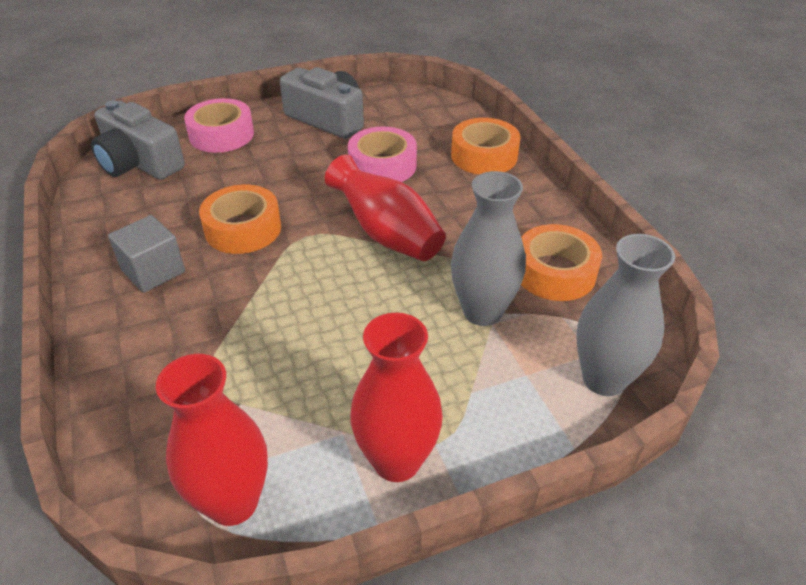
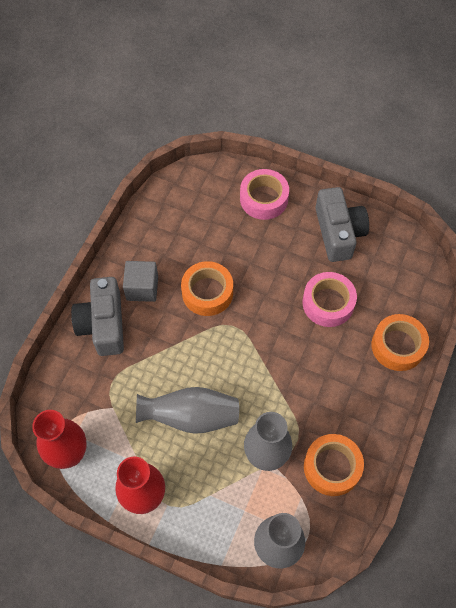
camera: 45 degrees right, 20 degrees up
(139, 163) = (200, 190): grey camera -> grey camera (103, 324)
(355, 339) = (191, 417): none -> grey vase
(387, 234) = (274, 361): red vase -> none

